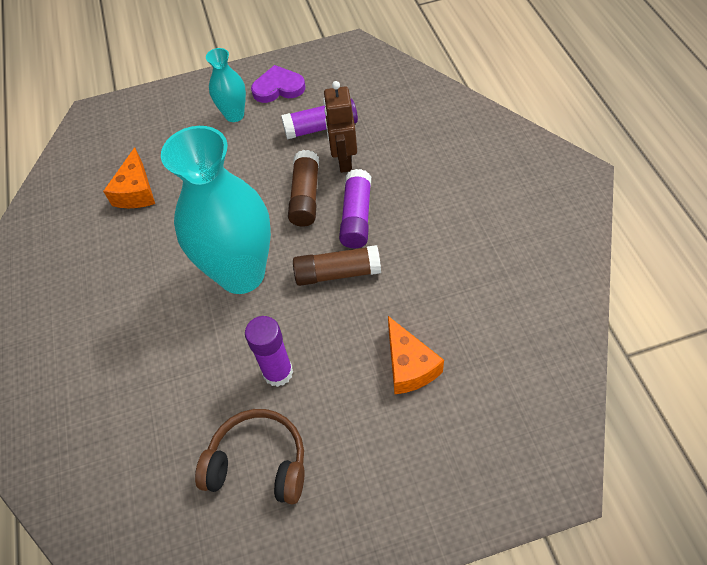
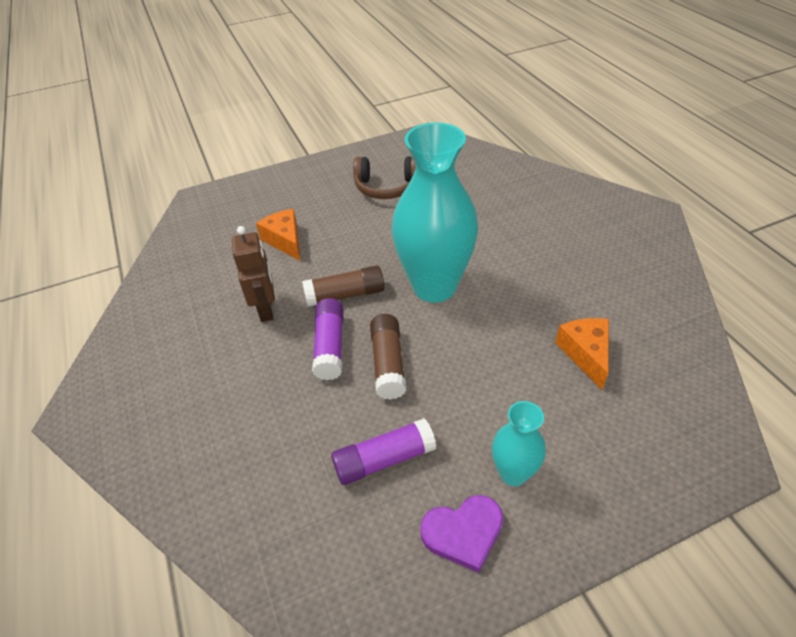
camera: 170 degrees right, 10 degrees down
(278, 372) = (384, 228): purple glue stick -> none
(344, 160) = (349, 412): brown robot -> brown robot (266, 309)

